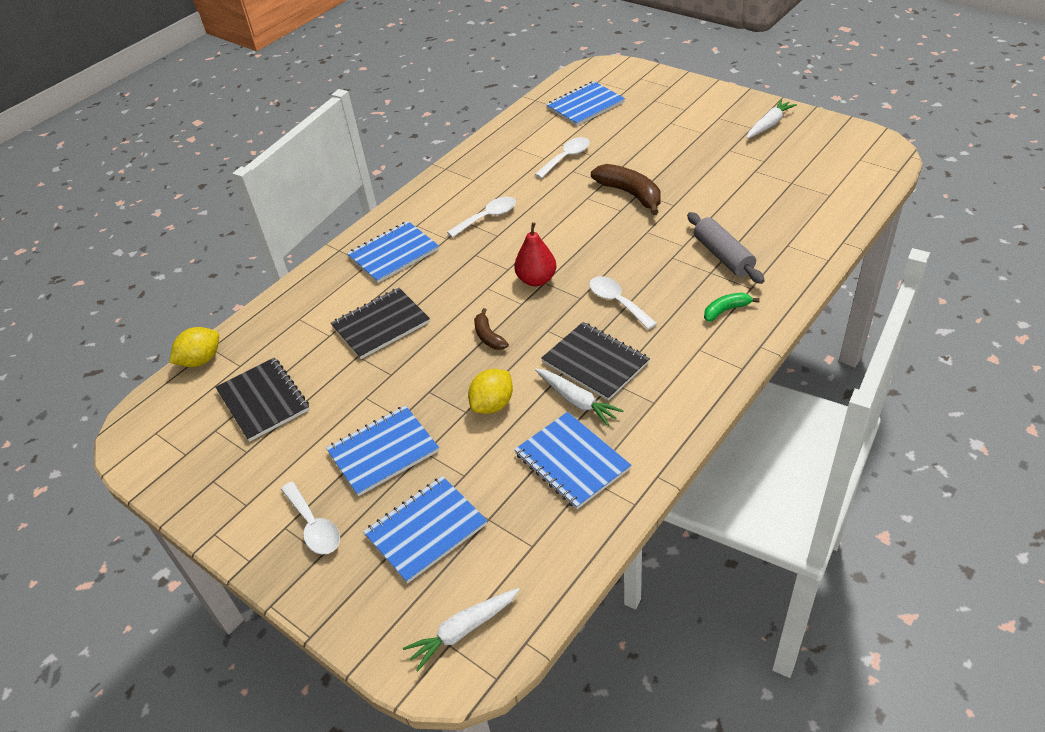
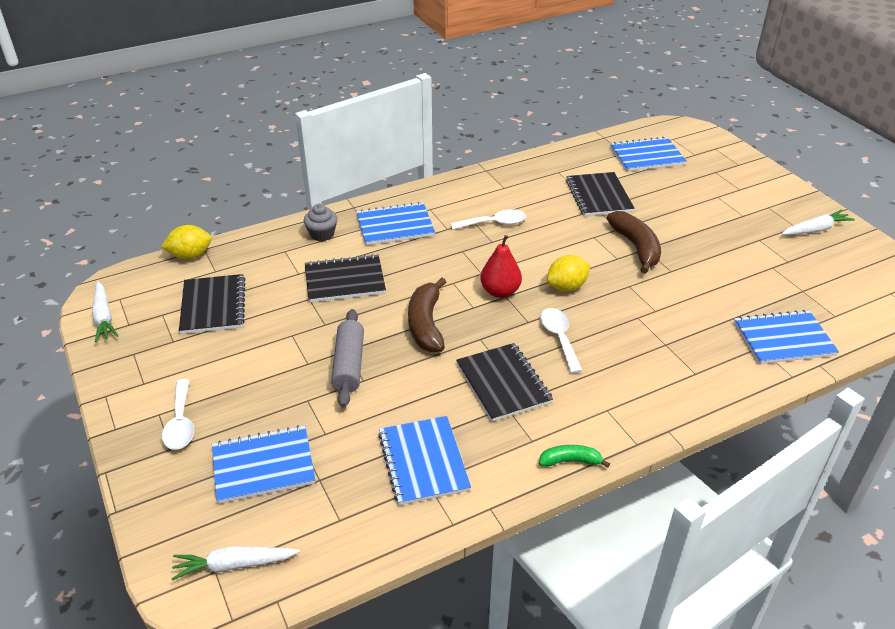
camera: 20 degrees right, 5 degrees down
(325, 288) = (322, 234): none -> grey cupcake
(383, 452) = (275, 385): blue notebook -> blue notebook (783, 339)
(488, 336) = (426, 324): brown banana -> brown banana, size x1.79
(493, 404) = (390, 383): yellow lemon -> yellow lemon (566, 287)
(566, 158) = (598, 196): white spoon -> black notebook
(576, 401) = (463, 410): white carrot -> white carrot (104, 317)
(723, 256) = (687, 334): grey rolling pin -> grey rolling pin (348, 365)
(726, 310) = (657, 384): green banana -> green banana (570, 461)

